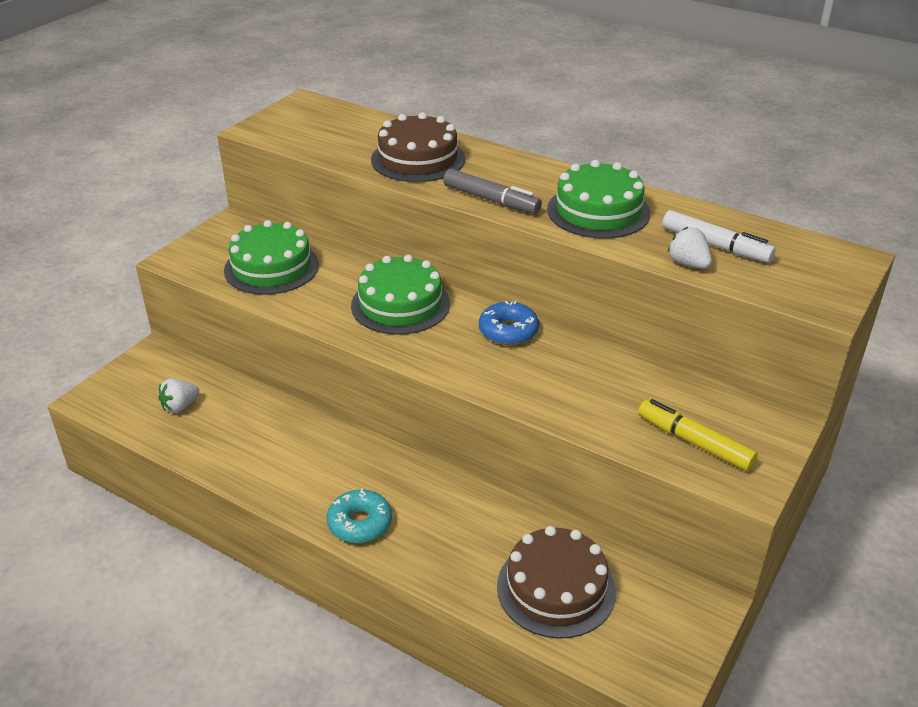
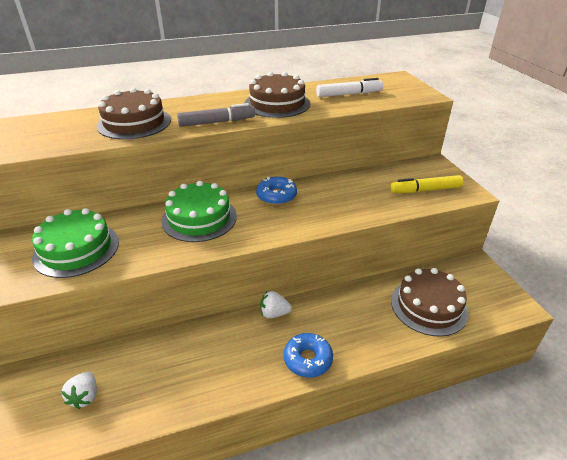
camera: 50 degrees left, 0 degrees up
(360, 523) = (308, 359): turquoise donut -> blue donut
(598, 211) = (277, 103): green cake -> brown cake
(688, 264) = (355, 105): white strawberry -> white strawberry (274, 313)

